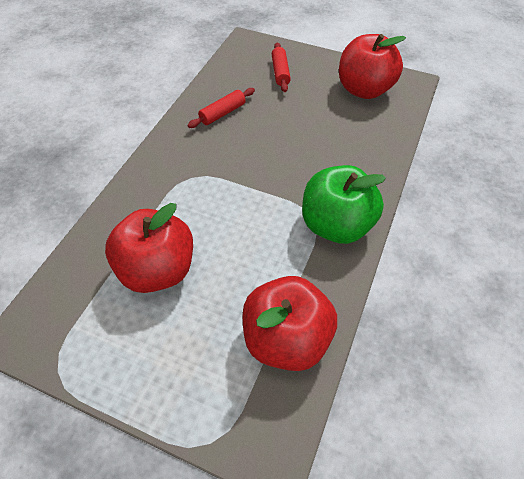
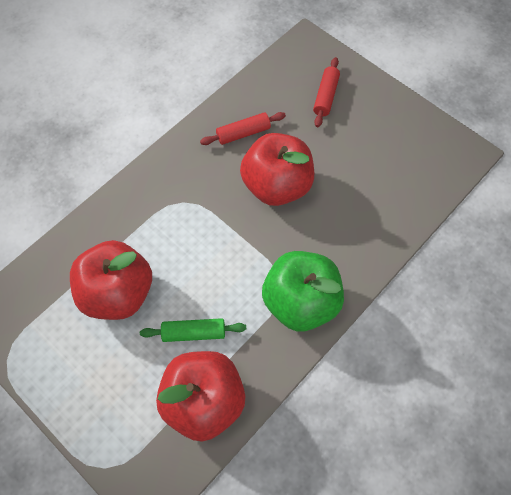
camera: 20 degrees right, 10 degrees up
(249, 281) = (194, 332): none -> green rolling pin
(364, 90) = (407, 146): red apple -> red apple (277, 185)

